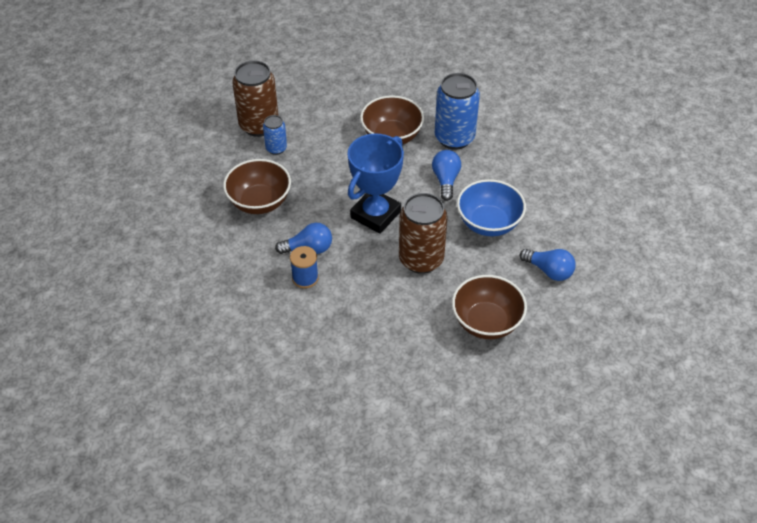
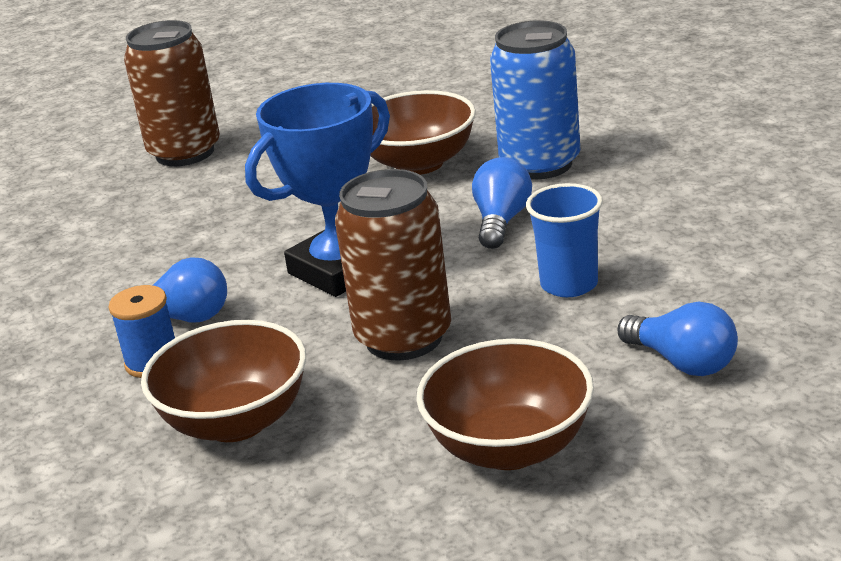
camera: 15 degrees right, 20 degrees down
(259, 202) = (128, 251): brown bowl -> brown bowl (236, 422)
(276, 148) = (199, 181): blue can -> none
(488, 223) = (569, 284): blue bowl -> blue cup

